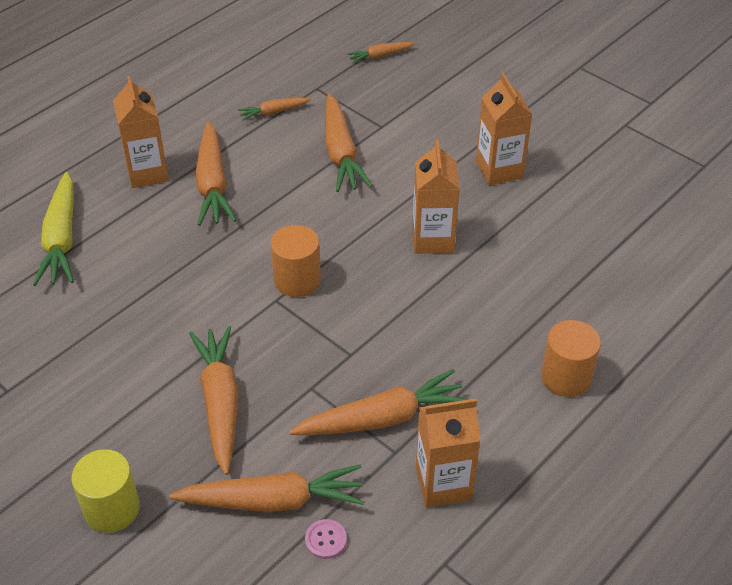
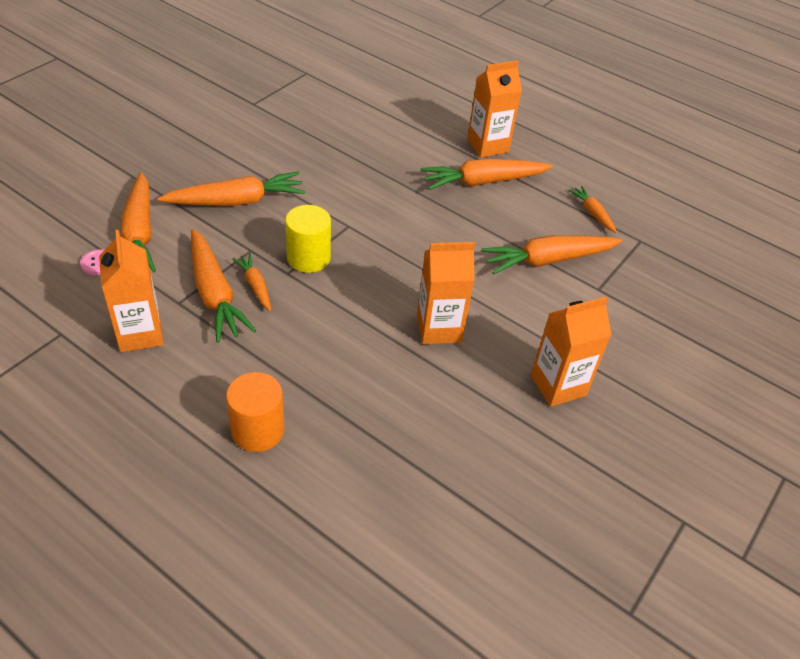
camera: 80 degrees right, 0 degrees up
(61, 239) = (402, 111): yellow carrot -> none
(112, 508) = (145, 157): yellow cylinder -> yellow cylinder (308, 258)
(297, 280) = (373, 237): orange cylinder -> none
(380, 56) = (715, 286): orange carrot -> orange carrot (255, 286)

